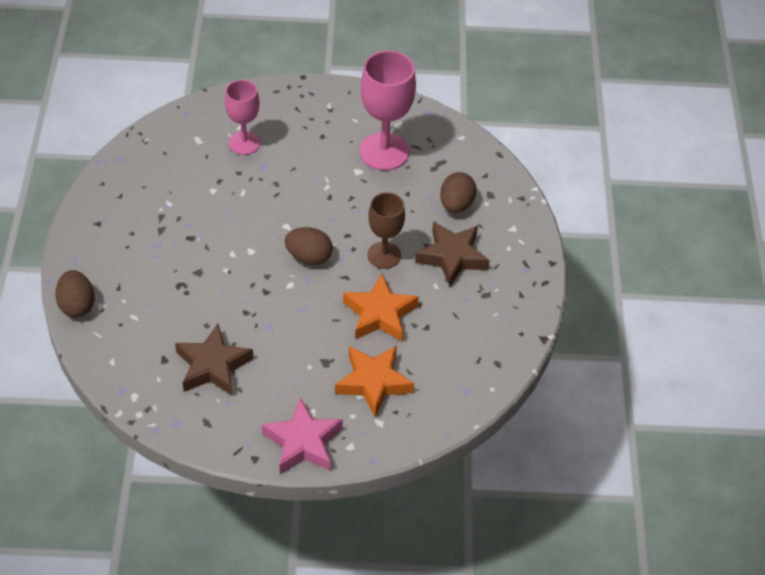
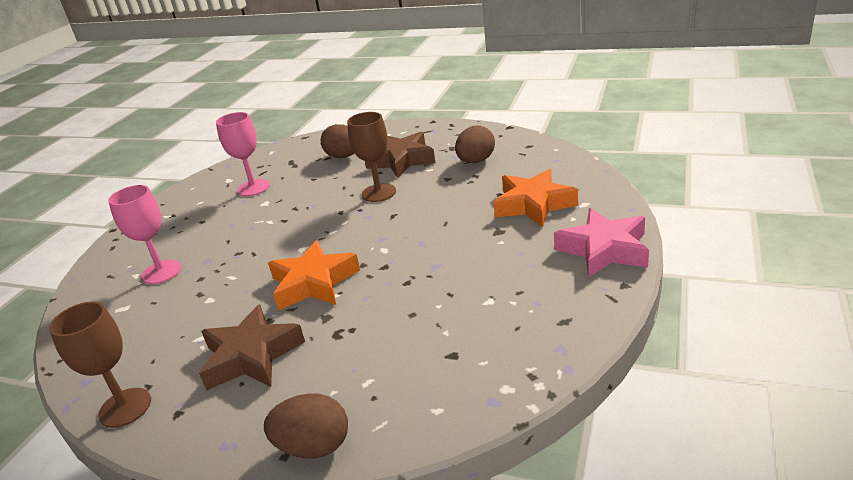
camera: 65 degrees left, 20 degrees down
(100, 193) = (125, 407): none -> brown goblet
(213, 366) = (478, 311): brown star -> brown star (251, 356)
(309, 257) = (354, 235): brown egg -> brown egg (476, 161)
(379, 314) = (449, 198): orange star -> orange star (313, 283)
(384, 151) = (253, 188): pink goblet -> pink goblet, size x0.64

